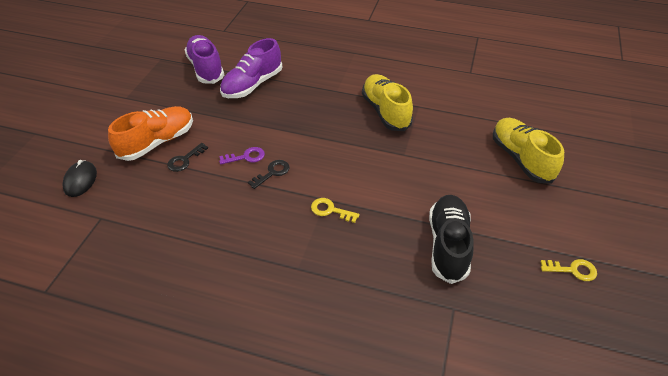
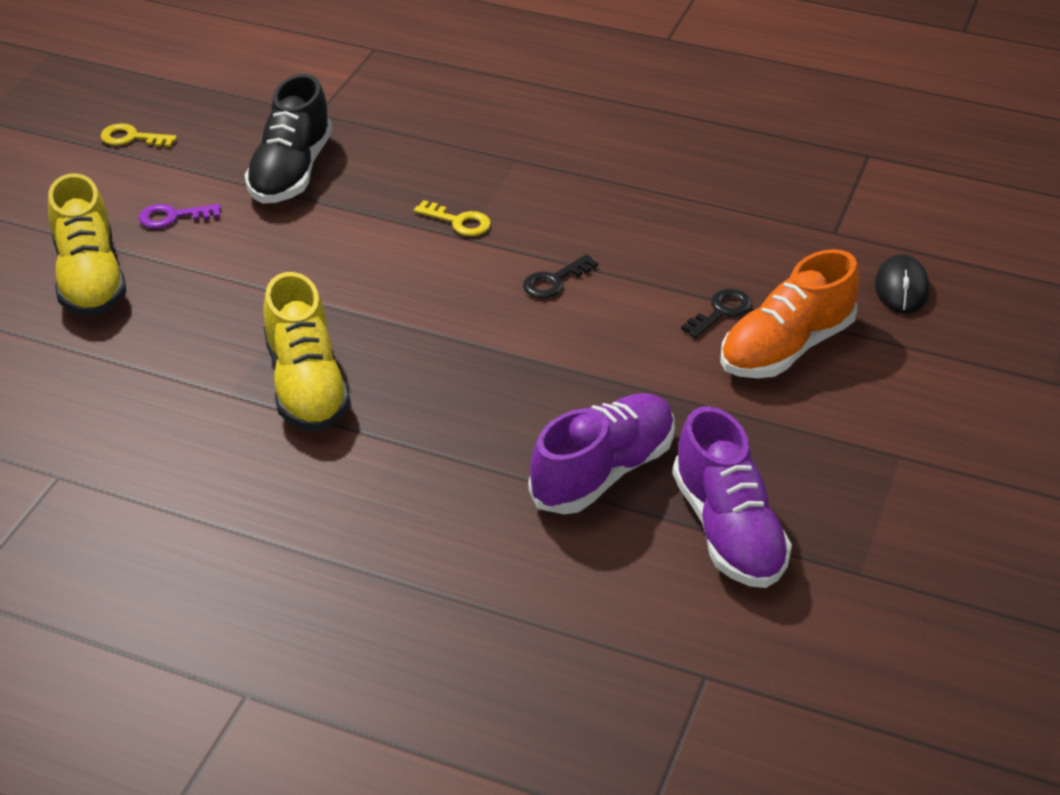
camera: 175 degrees left, 5 degrees down
(246, 157) = (605, 310): purple key -> purple key (173, 217)

